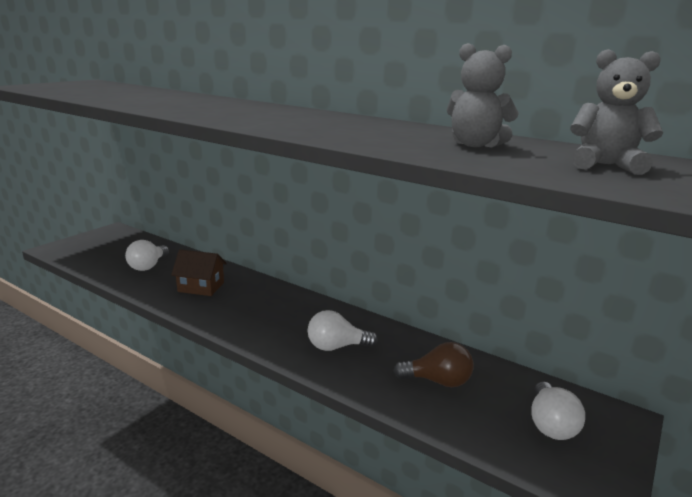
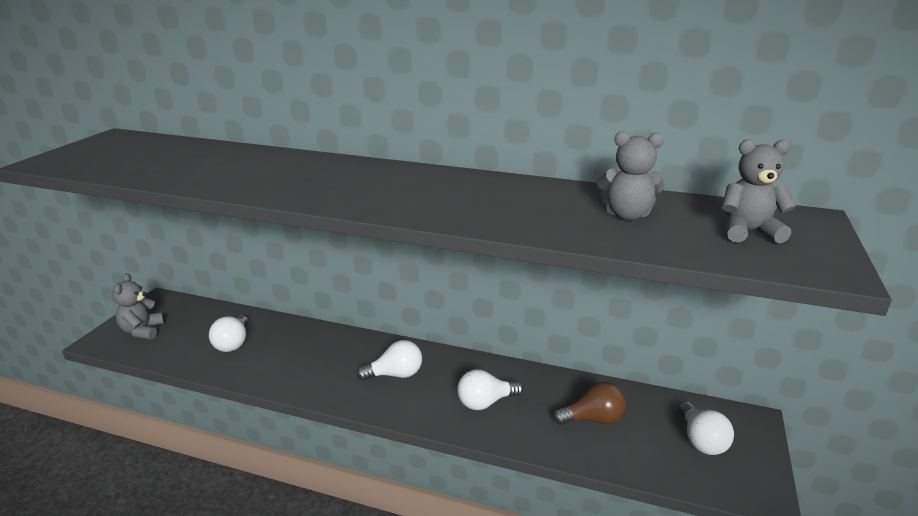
camera: 15 degrees left, 5 degrees up
(87, 247) = (142, 331): none -> grey teddy bear
(201, 287) = (309, 359): brown house -> none
(267, 310) = (395, 374): none -> white light bulb

